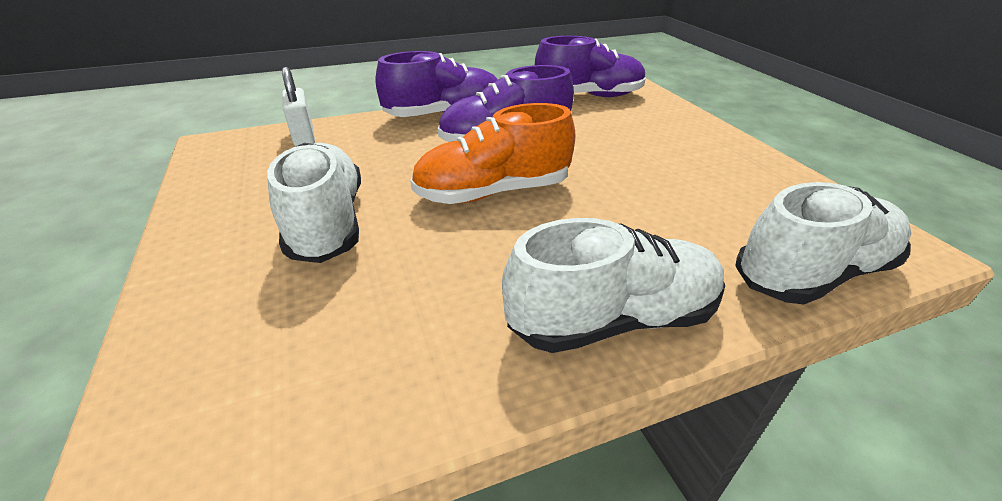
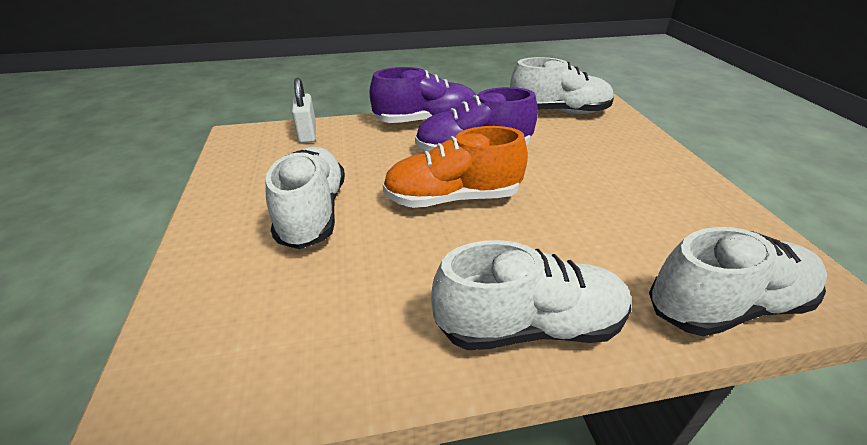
camera: 10 degrees right, 0 degrees up
(588, 96) = (559, 112): purple shoe -> white shoe

